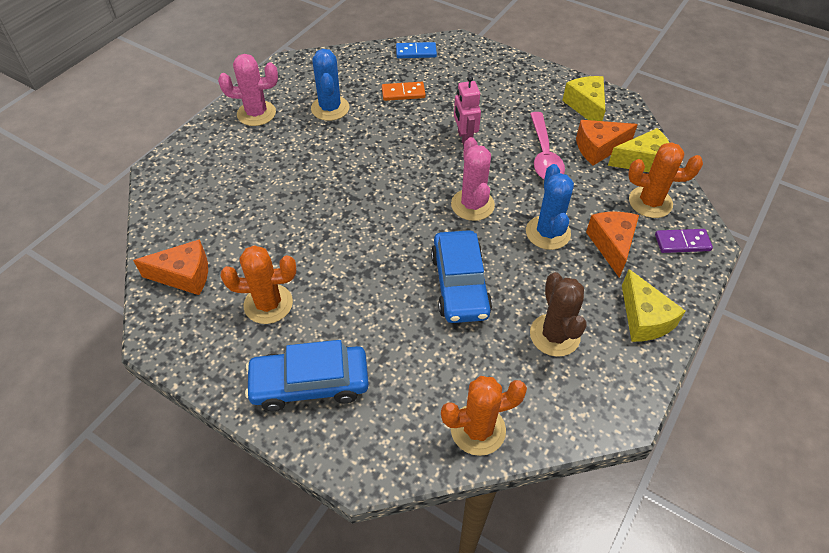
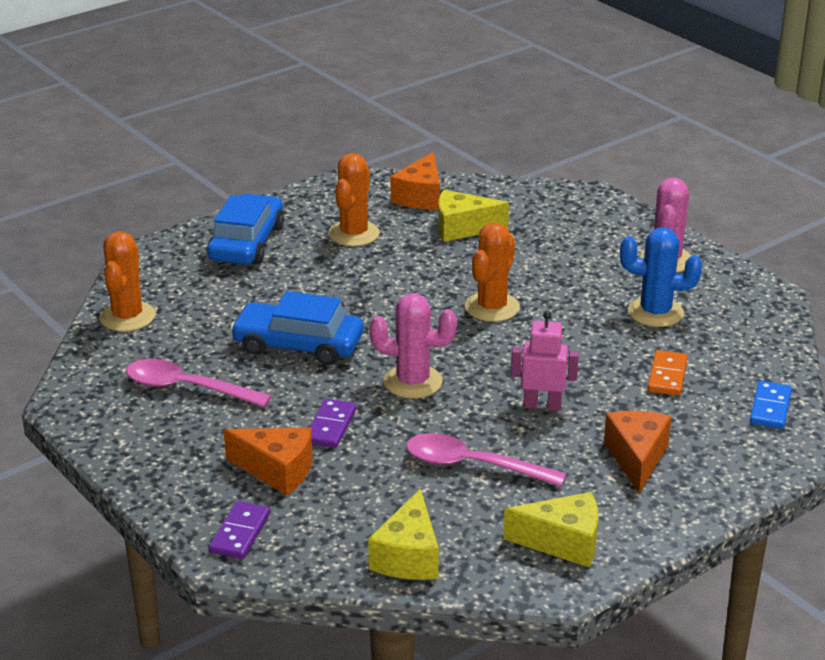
camera: 110 degrees right, 20 degrees down
(548, 233) = (331, 426): blue cactus -> purple domino
(554, 335) = (187, 388): brown cactus -> pink spoon
(598, 148) = (459, 522): orange cheese -> orange cheese (636, 458)
(644, 319) = (158, 457): yellow cheese -> yellow cheese (462, 228)
(650, 202) = (326, 532): orange cactus -> orange cactus (492, 307)

